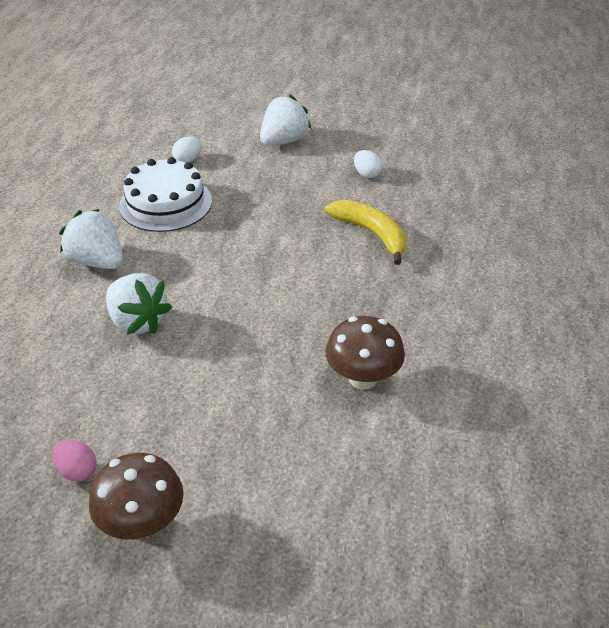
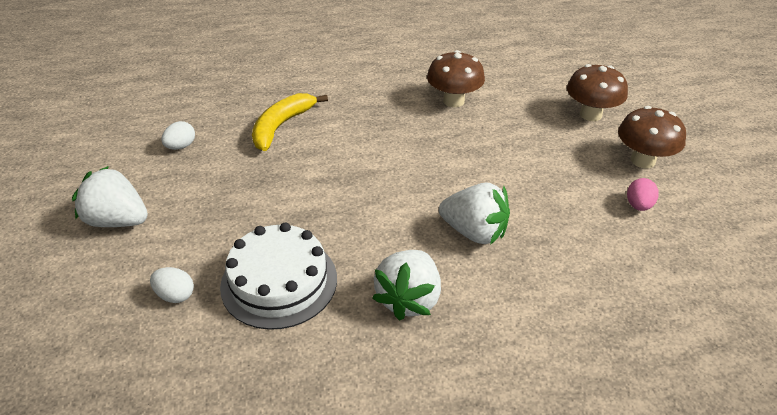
camera: 110 degrees left, 0 degrees up
(138, 321) = (474, 232): white strawberry -> white strawberry turned 90 degrees clockwise
(266, 516) = (590, 114): none -> brown mushroom

